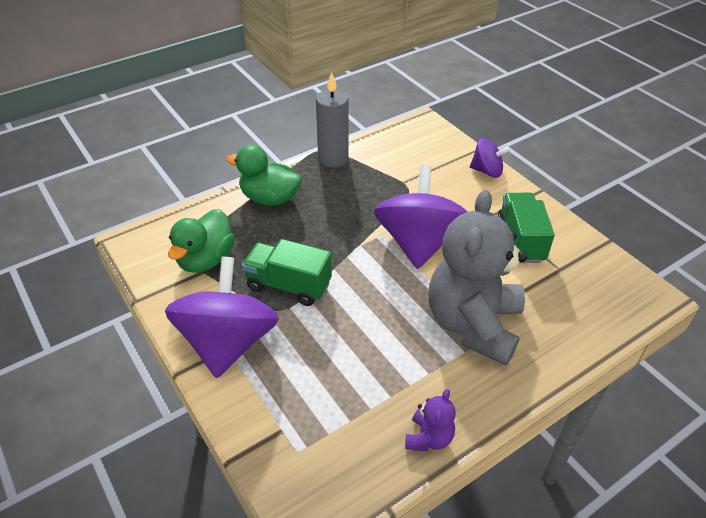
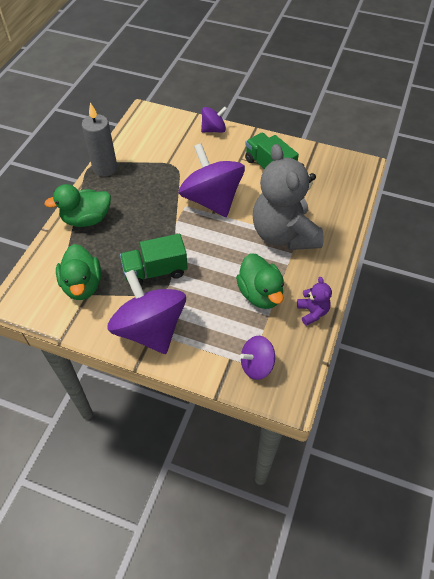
camera: 35 degrees left, 10 degrees up
(304, 457) = (256, 365): none -> purple spinning top
(382, 377) = (260, 294): none -> green duck

